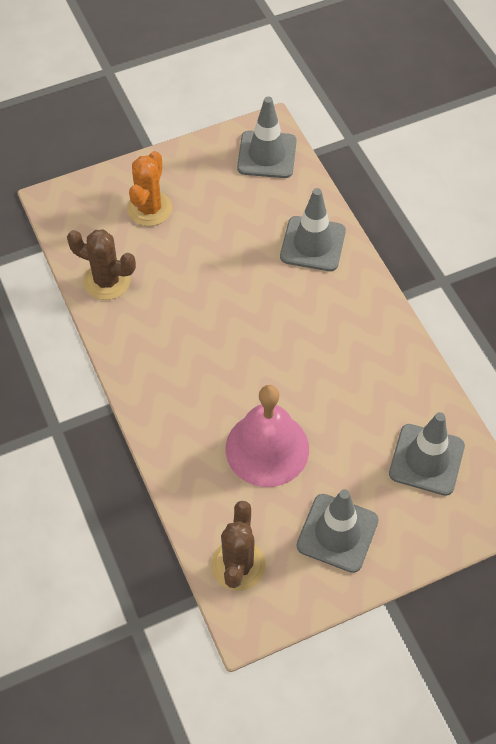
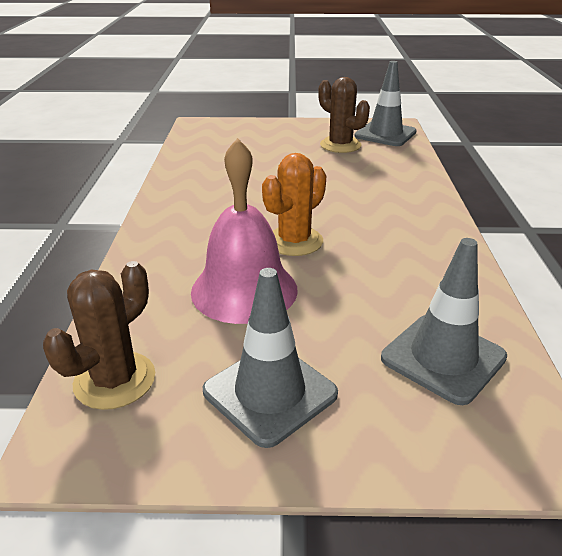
camera: 25 degrees right, 25 degrees down
(107, 281) = (195, 161): brown cactus -> brown cactus (340, 145)
(149, 209) = (266, 139): orange cactus -> orange cactus (294, 241)
(312, 244) = (396, 179): grey traffic cone -> none

